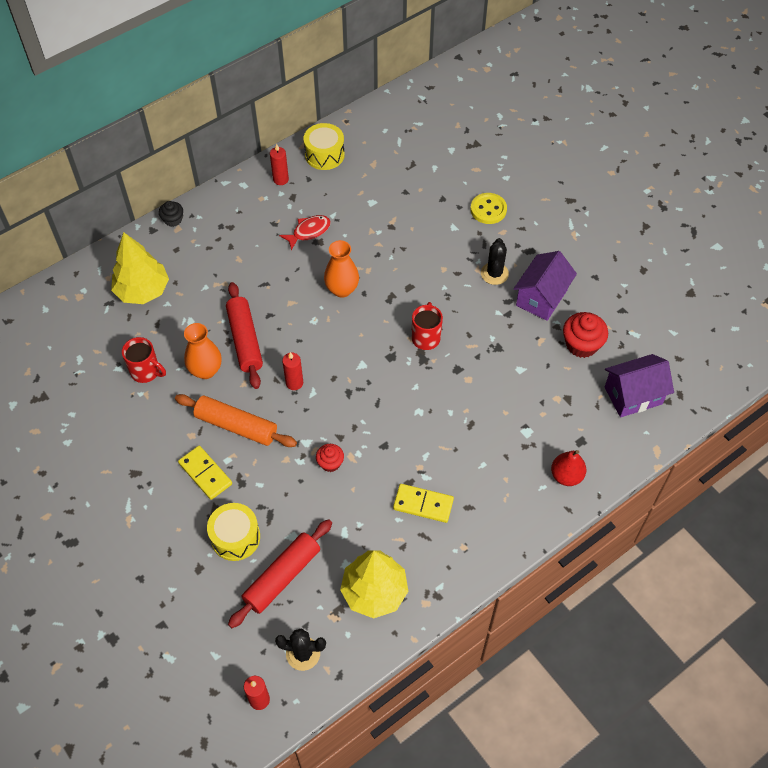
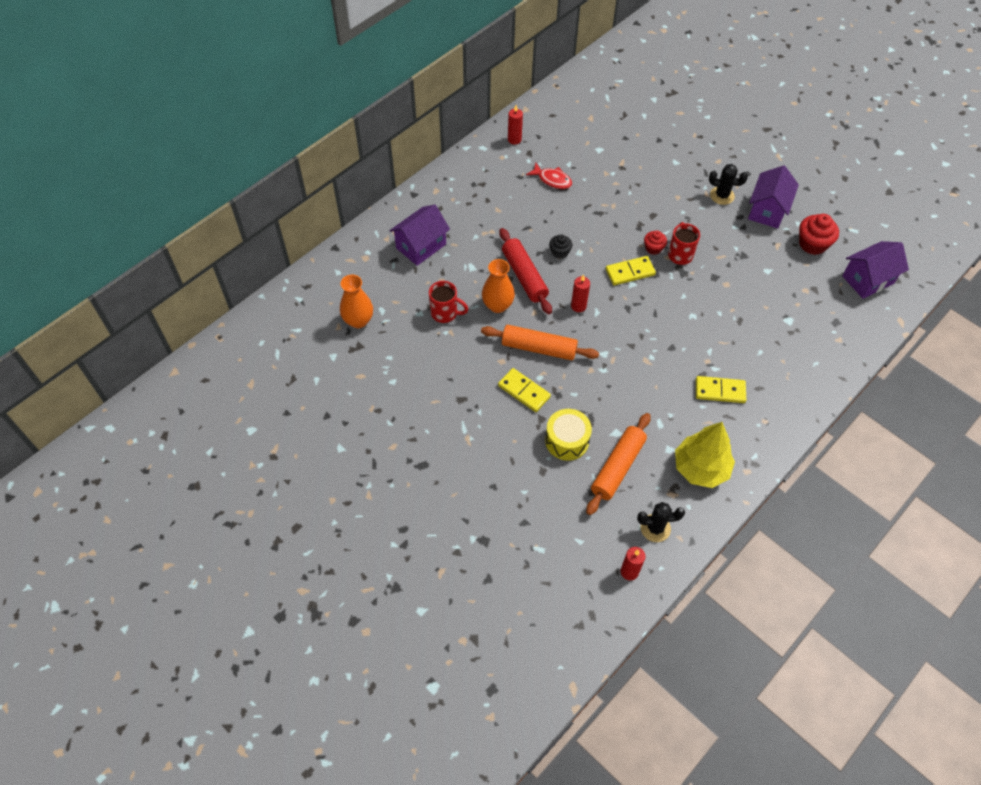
camera: 10 degrees left, 0 degrees up
(142, 290) = (421, 246): yellow tree -> purple house
(173, 220) = (429, 184): black cupcake -> black cupcake (559, 252)
(282, 577) = (617, 467): red rolling pin -> orange rolling pin
(309, 232) = (552, 180): red fish -> red fish turned 75 degrees clockwise
(324, 155) = (546, 115): yellow drum -> none
(330, 463) = (630, 368): red cupcake -> red cupcake (653, 248)
(342, 289) = (596, 224): orange vase -> orange vase (358, 320)
(363, 351) = (630, 272): none -> yellow domino
(488, 209) = (700, 144): yellow button -> none
(494, 273) = (722, 195): black cactus -> black cactus turned 75 degrees counterclockwise
(566, 476) = (832, 351): red pear -> none

